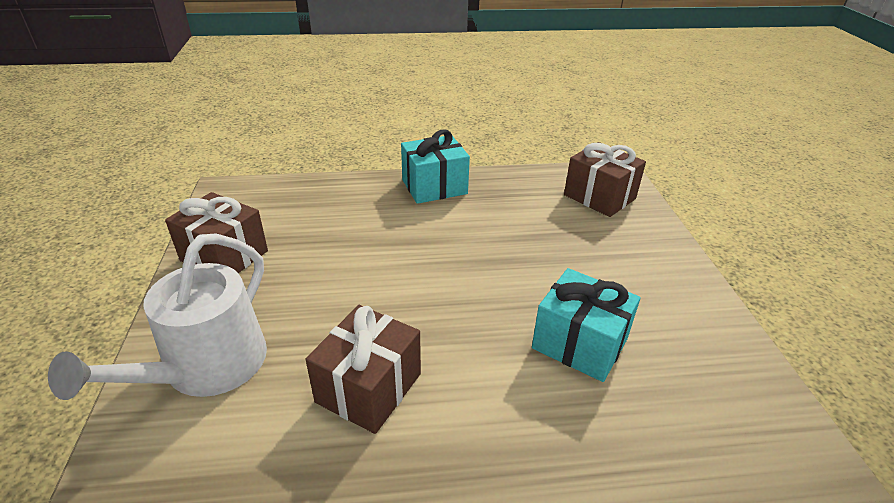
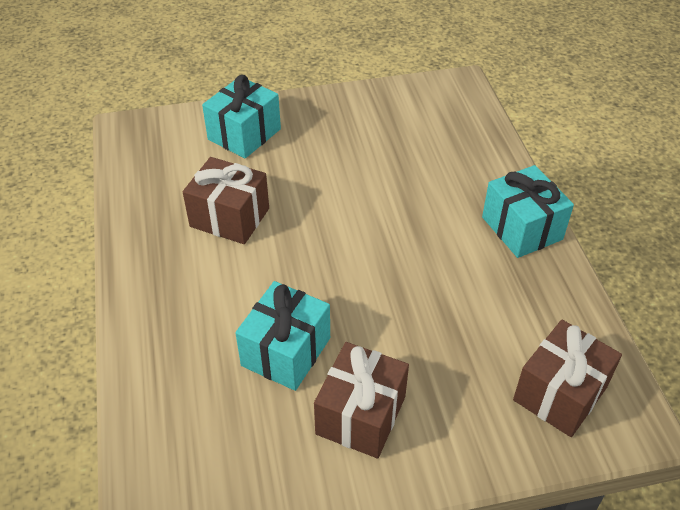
camera: 85 degrees right, 10 degrees up
(206, 367) = (244, 134): white watering can -> turquoise gift
(224, 256) = (364, 110): brown gift -> brown gift (361, 415)

